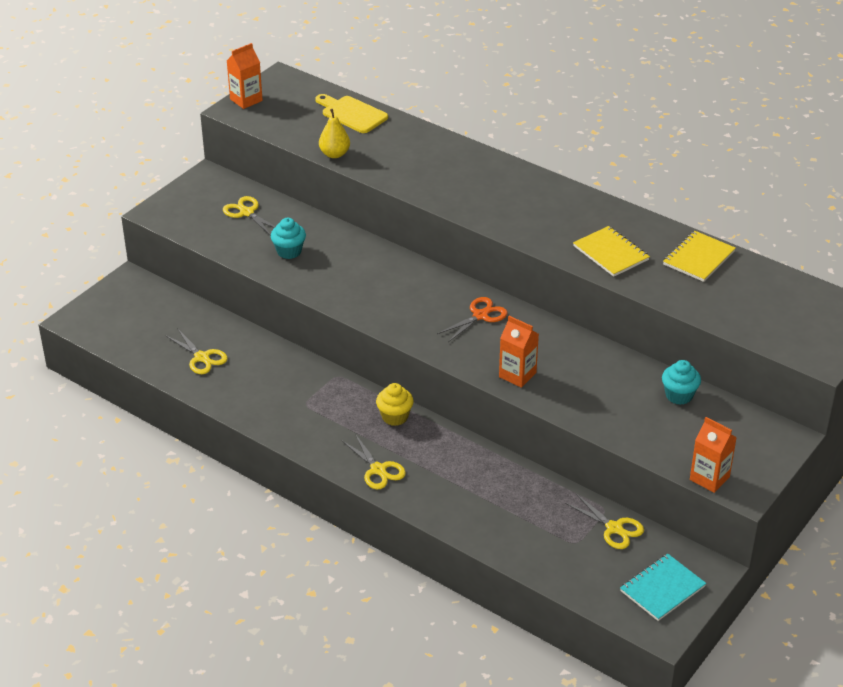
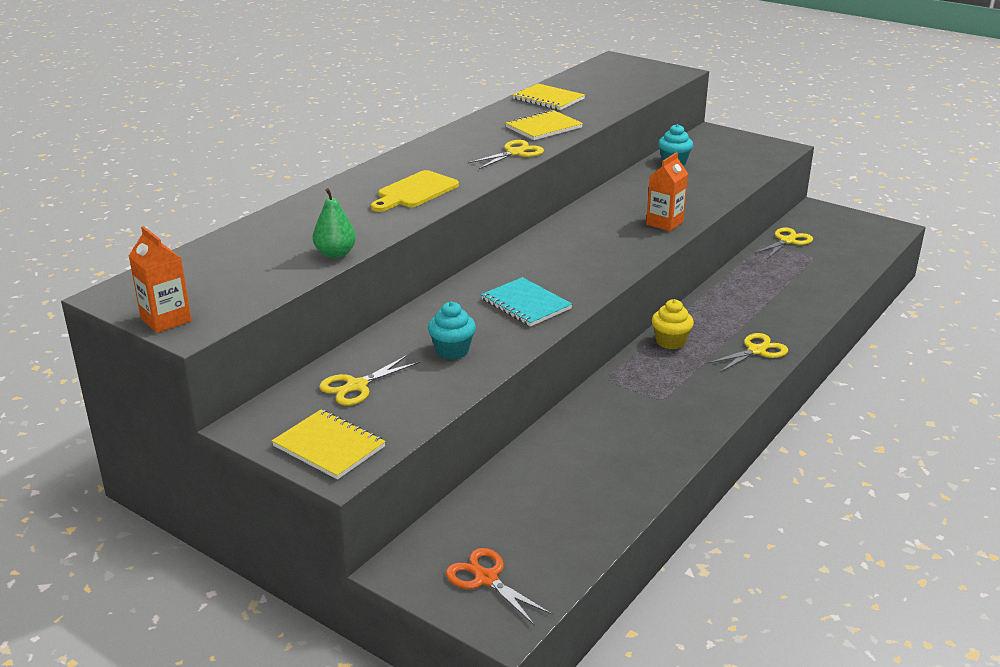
camera: 90 degrees left, 10 degrees down
(179, 207) = (329, 446): none -> yellow notebook
(202, 357) = (585, 482): yellow scissors -> yellow scissors (515, 153)
(334, 154) = (335, 254): yellow pear -> green pear
(351, 114) = (239, 245): yellow cutting board -> yellow cutting board (415, 192)
(480, 315) = (573, 238): orange scissors -> orange scissors (486, 578)
(662, 589) = (848, 226): turquoise notebook -> turquoise notebook (526, 304)
(709, 478) = (773, 157): orange carton -> none

